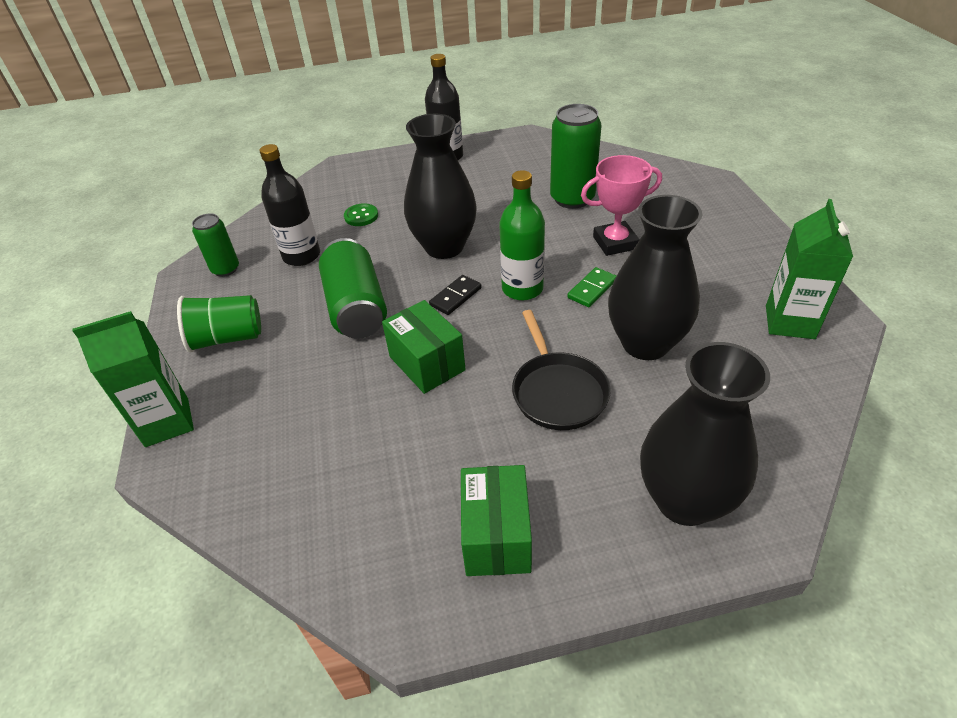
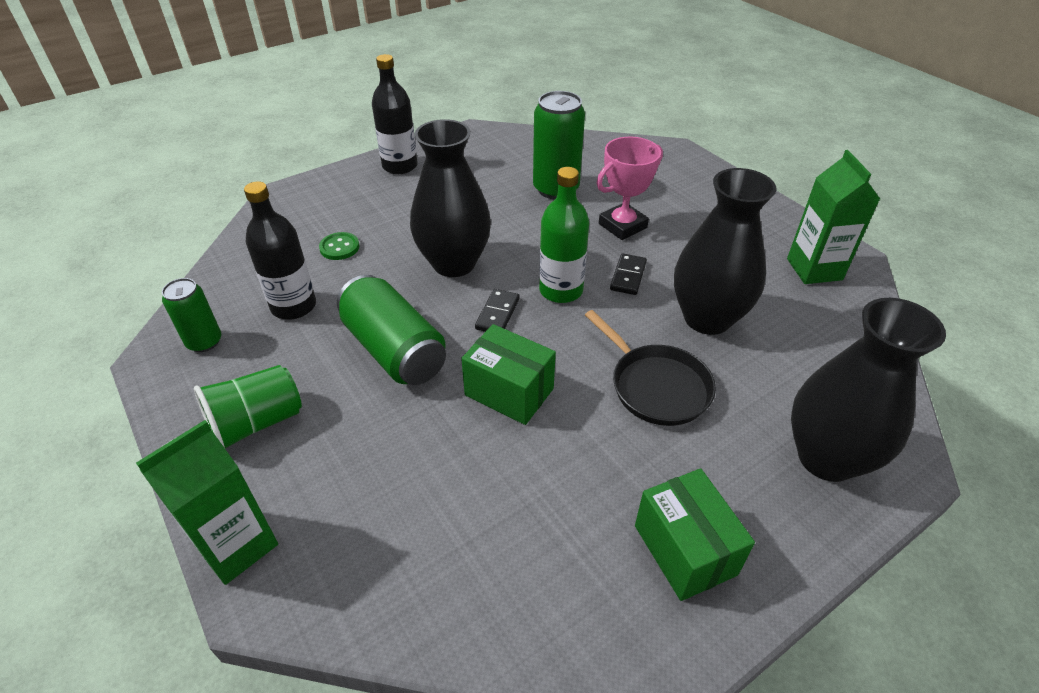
camera: 25 degrees left, 0 degrees up
(592, 289) = (628, 276): green domino -> black domino

